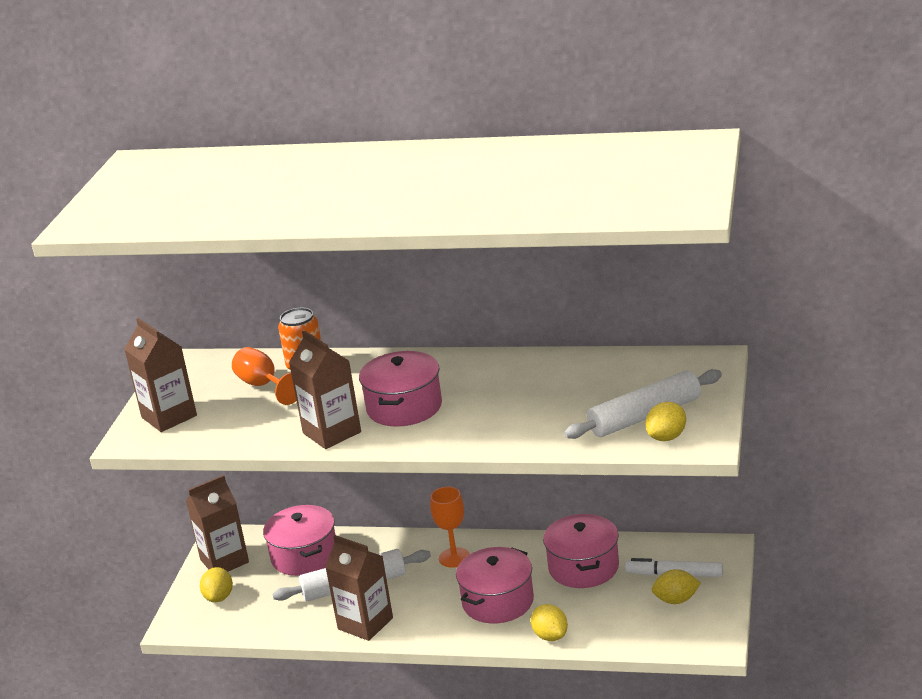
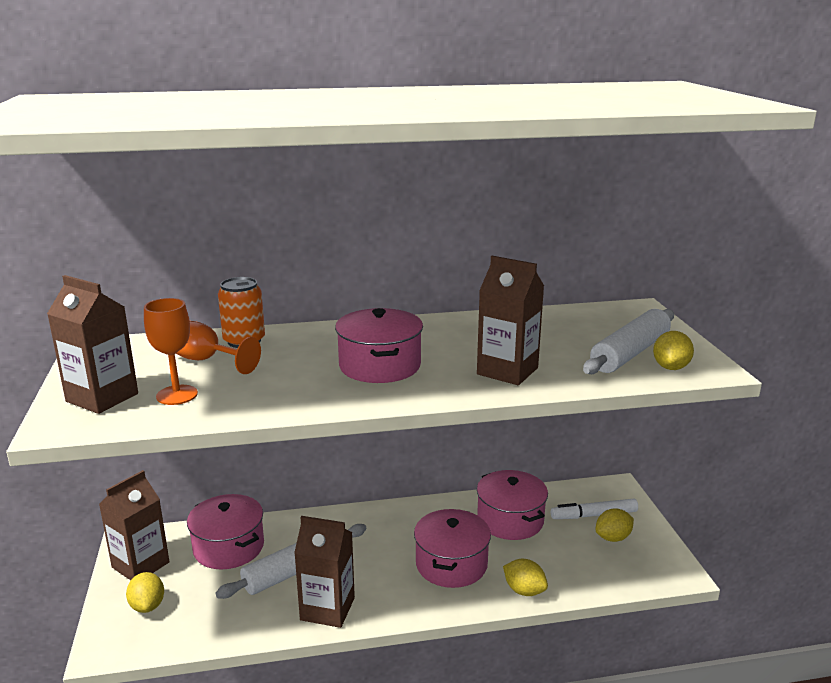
camera: 25 degrees left, 5 degrees down
(332, 433) = (315, 395): brown carton -> brown carton (507, 371)
(454, 557) = (384, 528): orange goblet -> orange goblet (177, 395)

